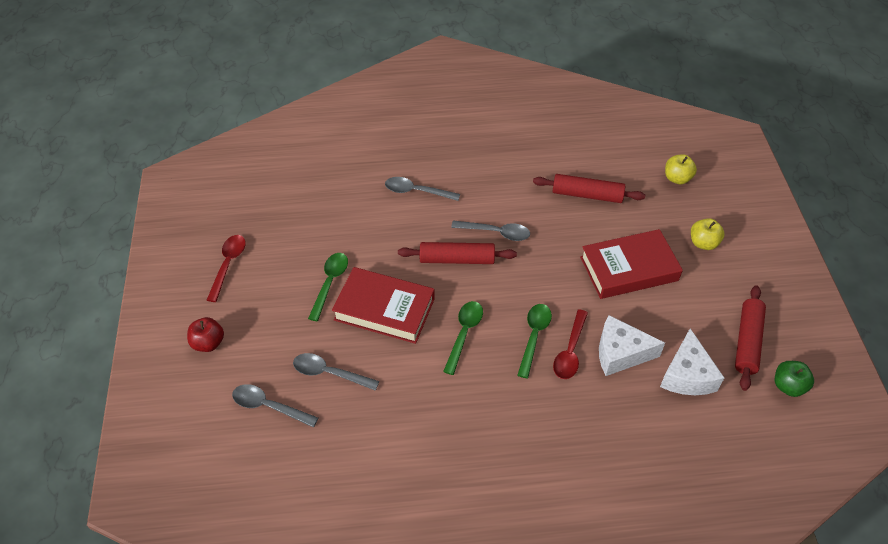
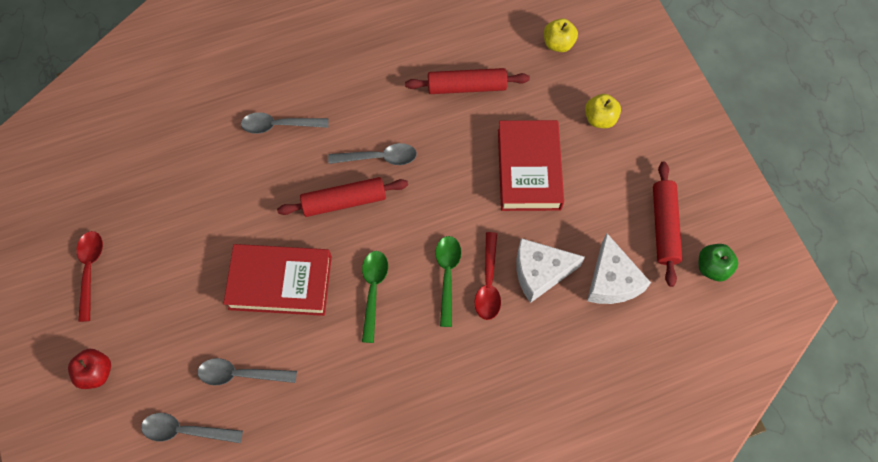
camera: 15 degrees left, 15 degrees up
(330, 283) = (212, 265): green spoon -> none
(629, 269) = (529, 169): red book -> red book turned 60 degrees counterclockwise

